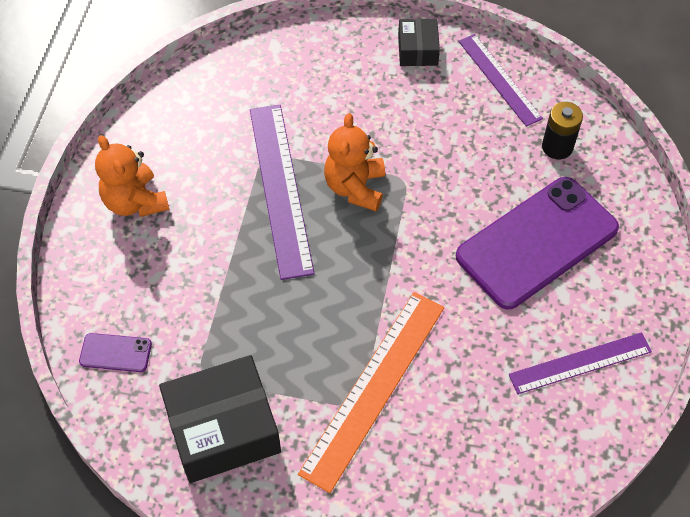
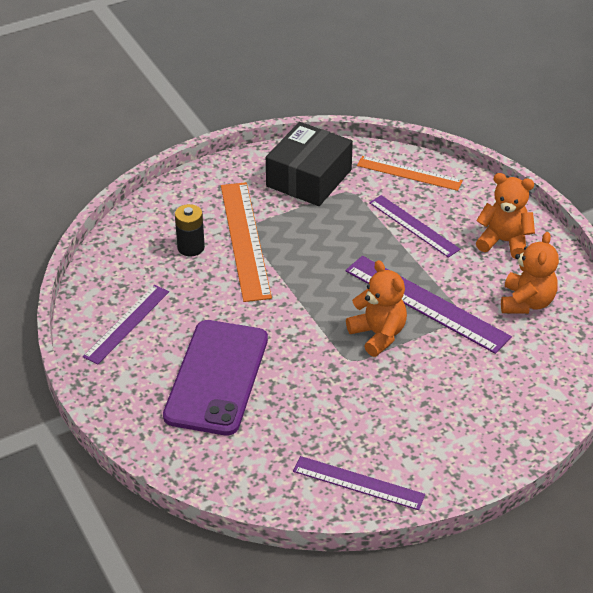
camera: 140 degrees right, 15 degrees down
(115, 353) = (409, 173): purple phone -> orange ruler
(192, 280) = (413, 226): none -> purple ruler
(197, 131) = (526, 302): none -> orange teddy bear
(417, 50) = (448, 464): black box -> none
(557, 147) = (261, 456): black battery -> black battery (191, 247)

